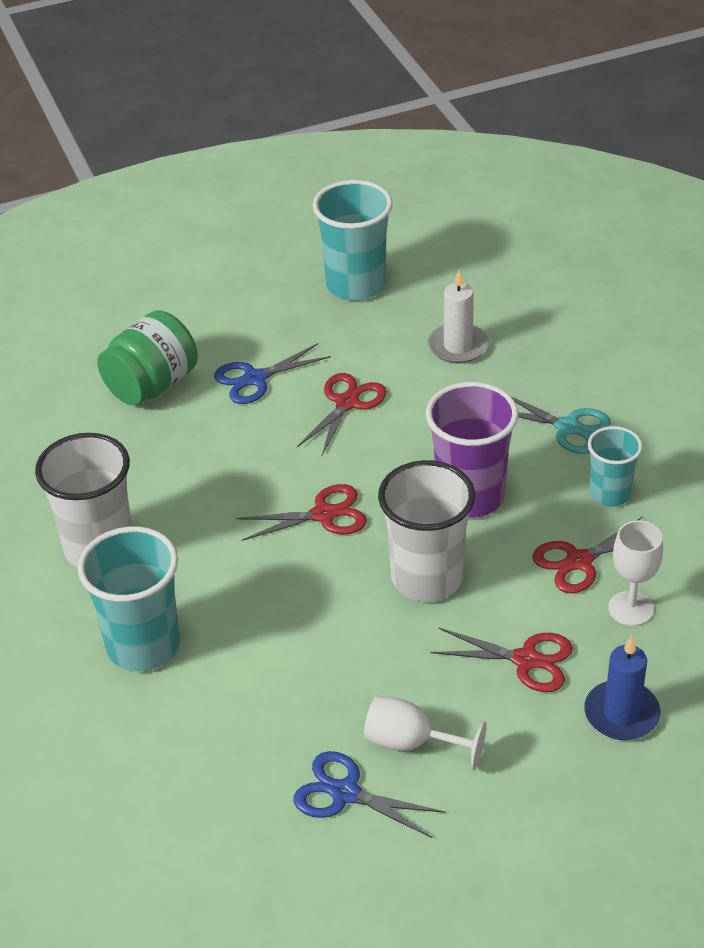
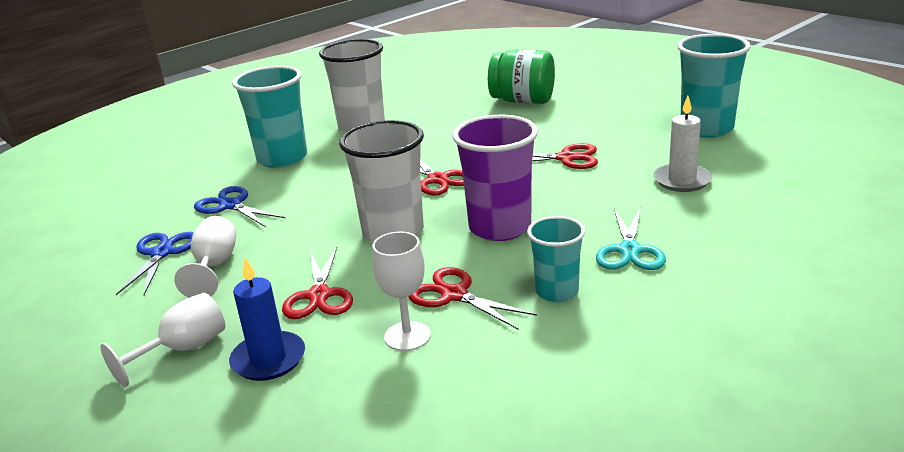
camera: 70 degrees right, 15 degrees down
(255, 379) = (560, 125): blue scissors -> blue scissors (231, 205)
(573, 780) = (183, 350): none -> white goblet

